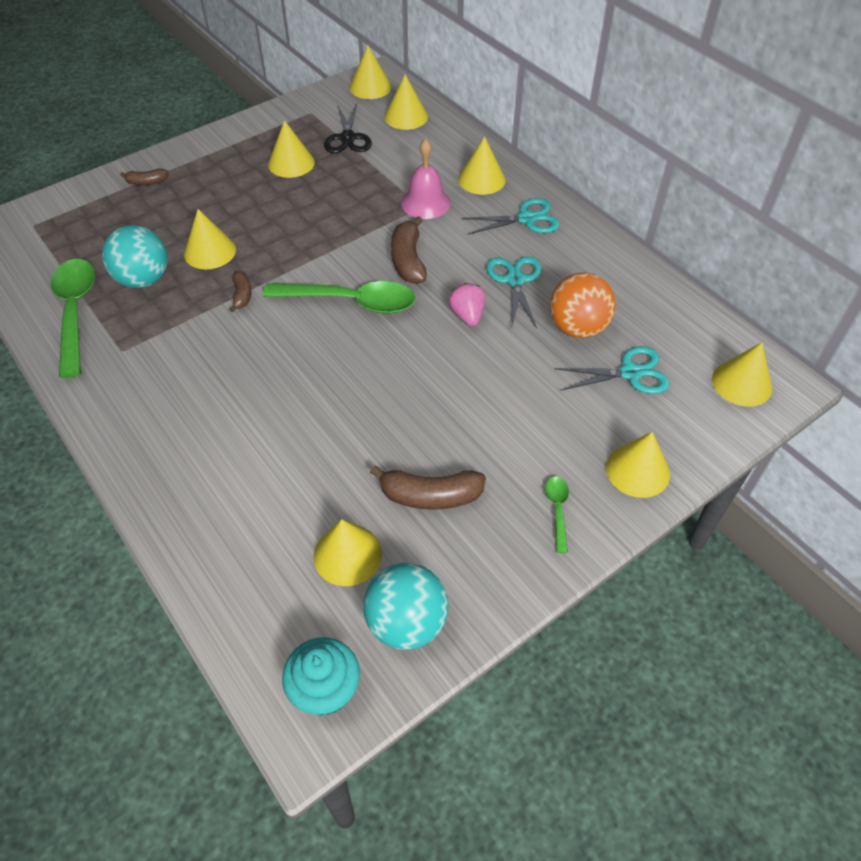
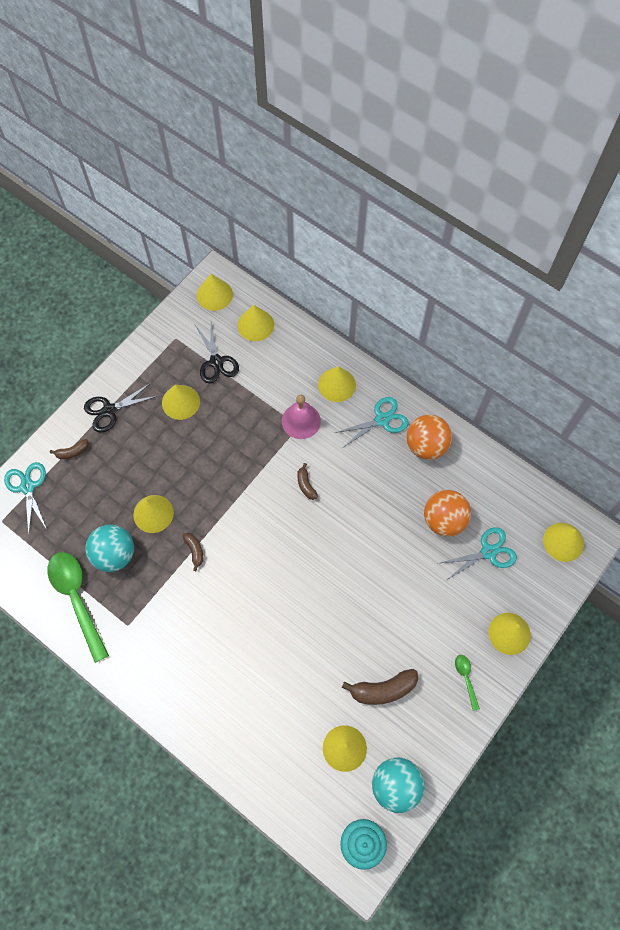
camera: 15 degrees left, 15 degrees up
(207, 156) = (109, 410): none -> black scissors
(350, 302) = (276, 537): green spoon -> none
(408, 260) = (306, 485): brown banana -> brown banana, size x0.56
(467, 315) = (364, 528): pink strawberry -> none
(515, 280) = (389, 485): turquoise scissors -> turquoise scissors (27, 487)
(576, 252) = (426, 445): none -> orange ball

